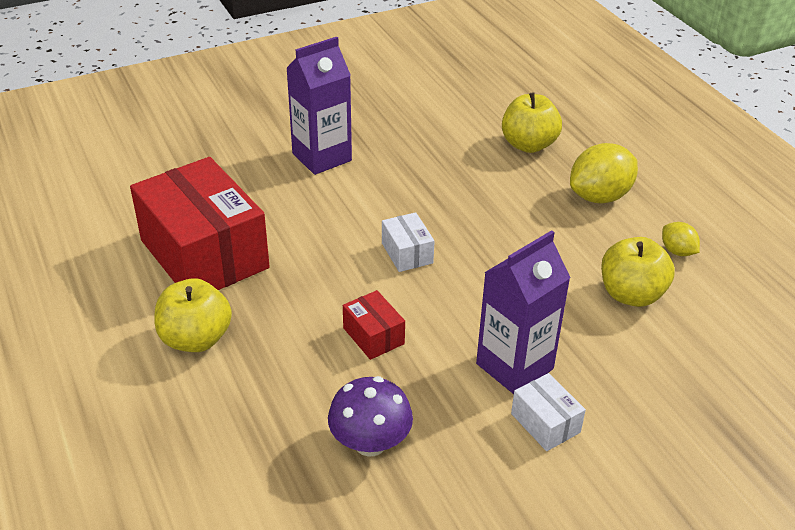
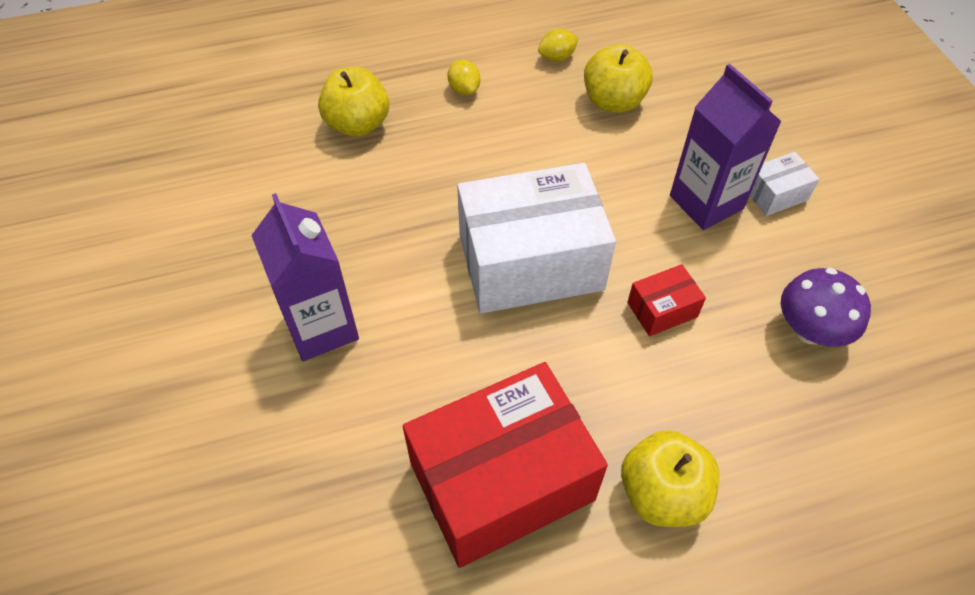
camera: 80 degrees left, 15 degrees up
(407, 253) = (530, 262): white box -> white box, size x2.33
(599, 196) = (464, 89): yellow lemon -> yellow lemon, size x0.53

